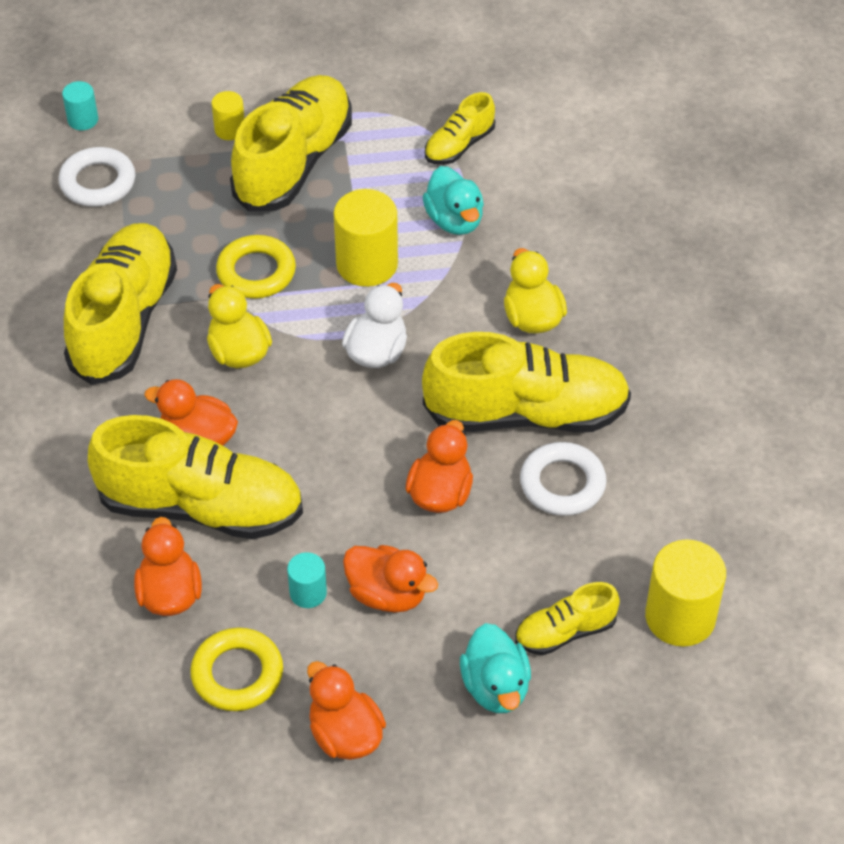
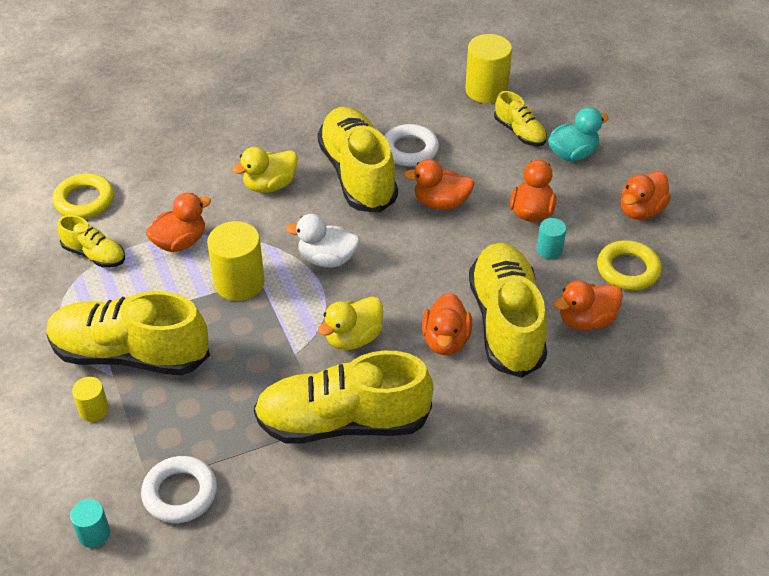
camera: 105 degrees left, 5 degrees down
(256, 272) = (265, 348): yellow ring -> yellow ring (84, 200)
(454, 220) = (180, 242): turquoise duck -> orange duck

